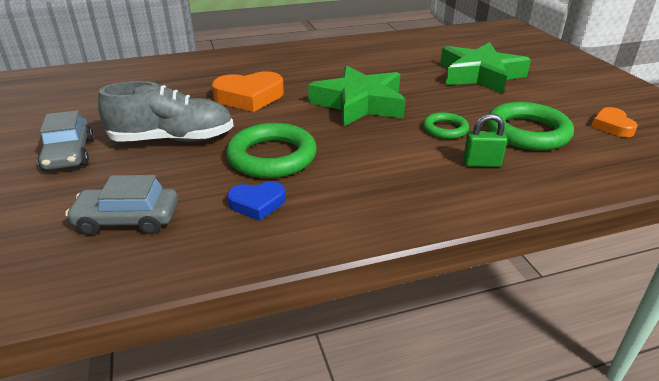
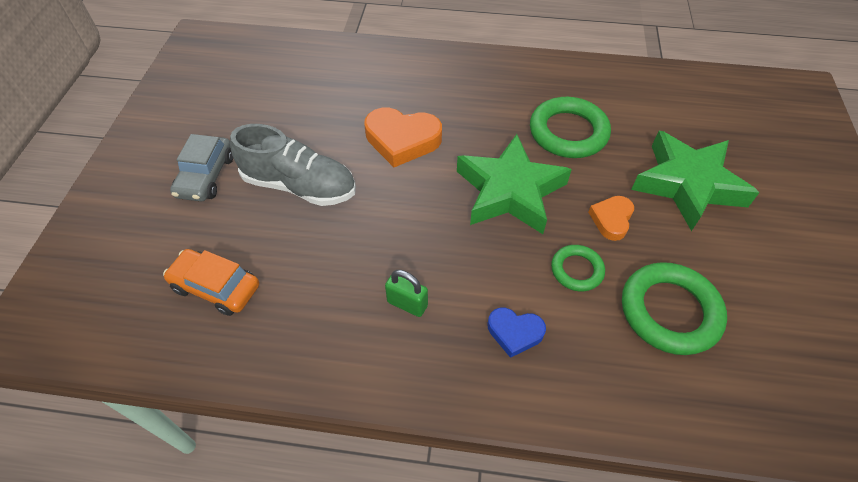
camera: 25 degrees right, 20 degrees up
(128, 220) = (216, 287): grey car -> orange car
(257, 204) = (328, 311): blue heart -> blue heart (514, 333)
(272, 157) = (375, 247): green ring -> green ring (568, 132)
(481, 163) = (579, 342): green padlock -> green padlock (407, 304)
(612, 126) = (788, 341): orange heart -> orange heart (611, 219)

